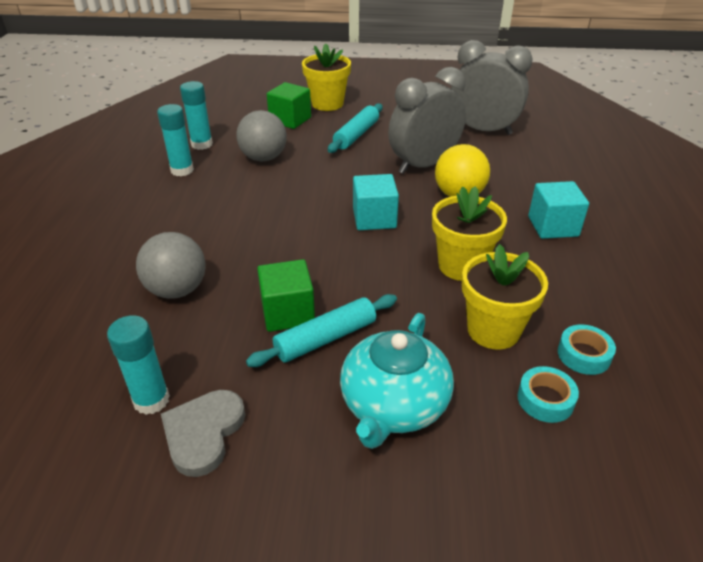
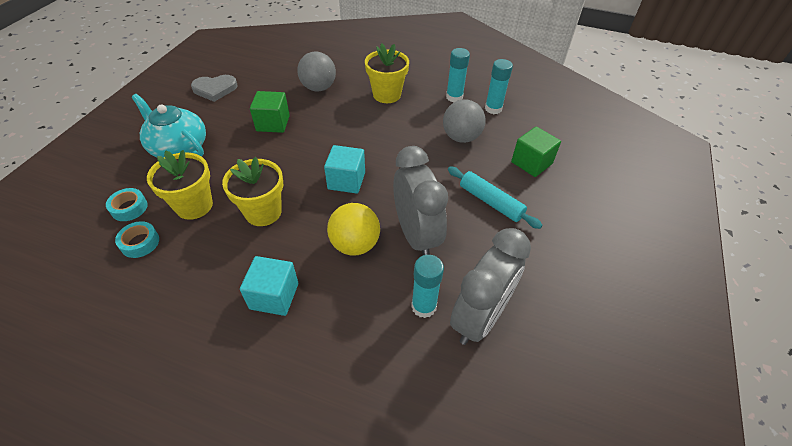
camera: 105 degrees right, 10 degrees up
(151, 400) = (245, 77): turquoise glue stick -> turquoise glue stick (423, 306)
(203, 433) = (215, 89): grey heart -> grey heart turned 135 degrees clockwise
(325, 338) = (242, 133): turquoise rolling pin -> none
(327, 104) = (567, 195): yellow flower pot -> yellow flower pot (387, 95)

